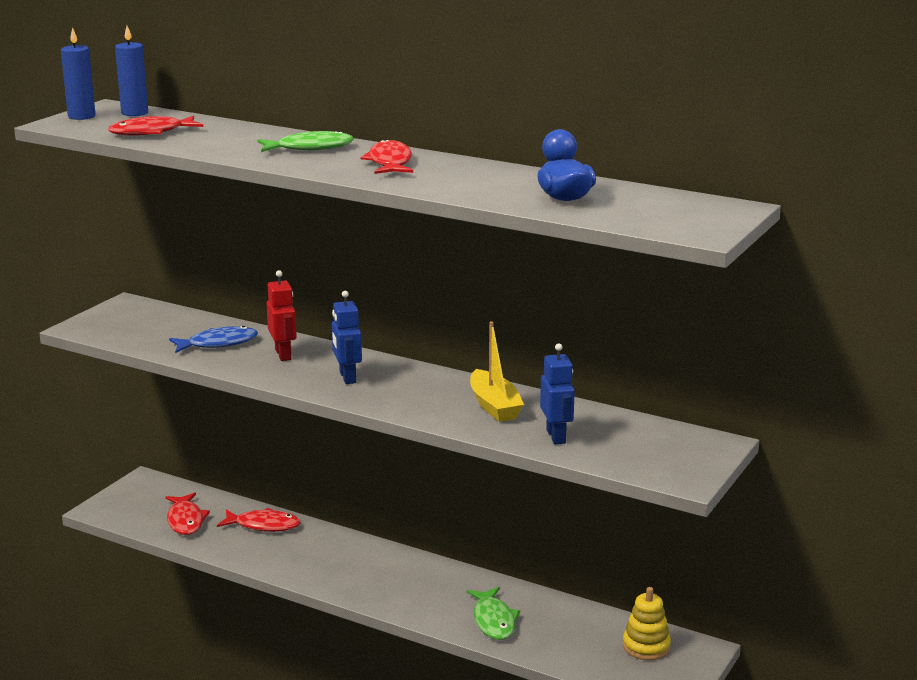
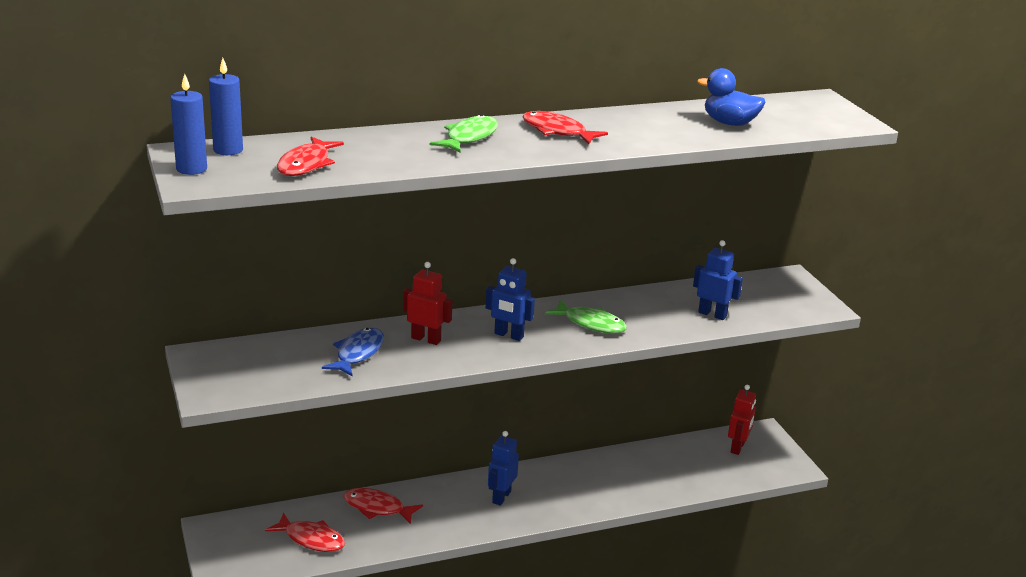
camera: 50 degrees left, 5 degrees up
(264, 525) = (377, 508): red fish -> red fish turned 120 degrees counterclockwise
(362, 567) = (501, 497): none -> blue robot
(493, 621) = (639, 483): green fish -> green fish (591, 324)
(494, 406) = (637, 311): yellow boat -> none
(646, 646) = (738, 447): yellow stacking toy -> red robot

